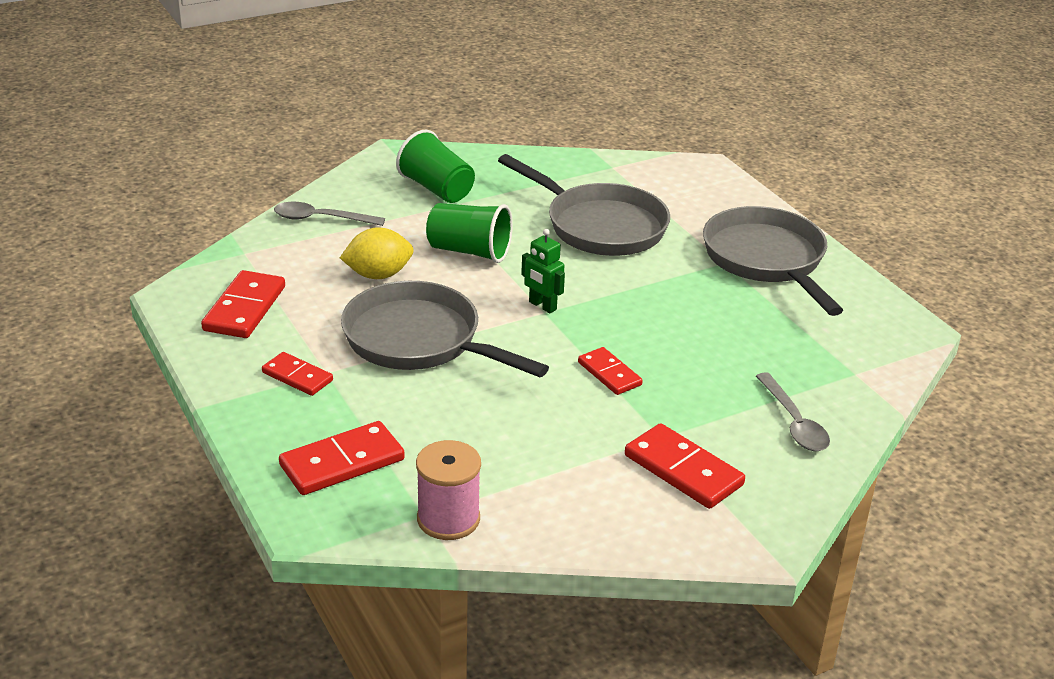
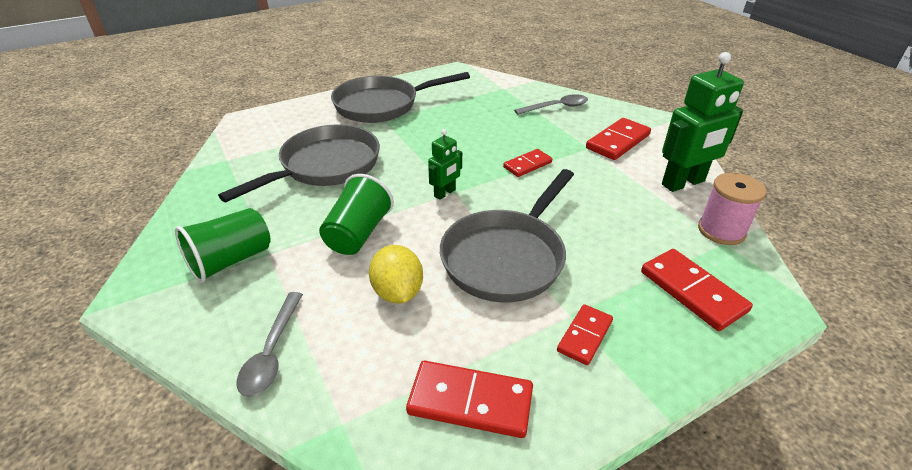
camera: 90 degrees left, 5 degrees up
(563, 513) = (683, 183): none -> green robot

